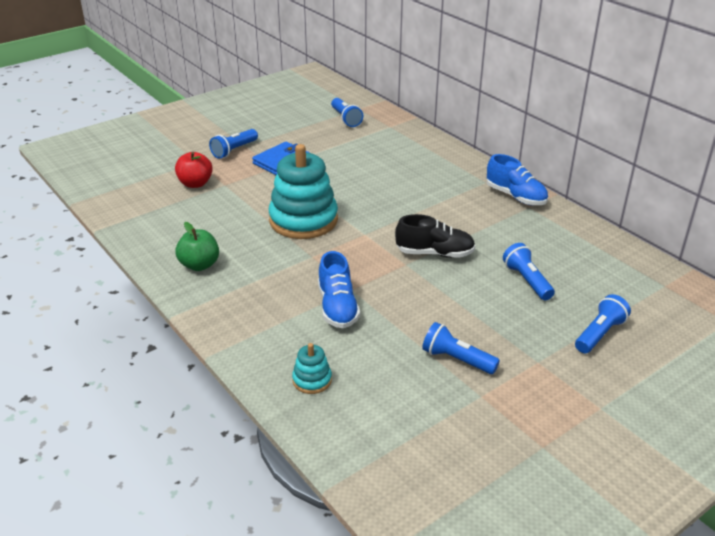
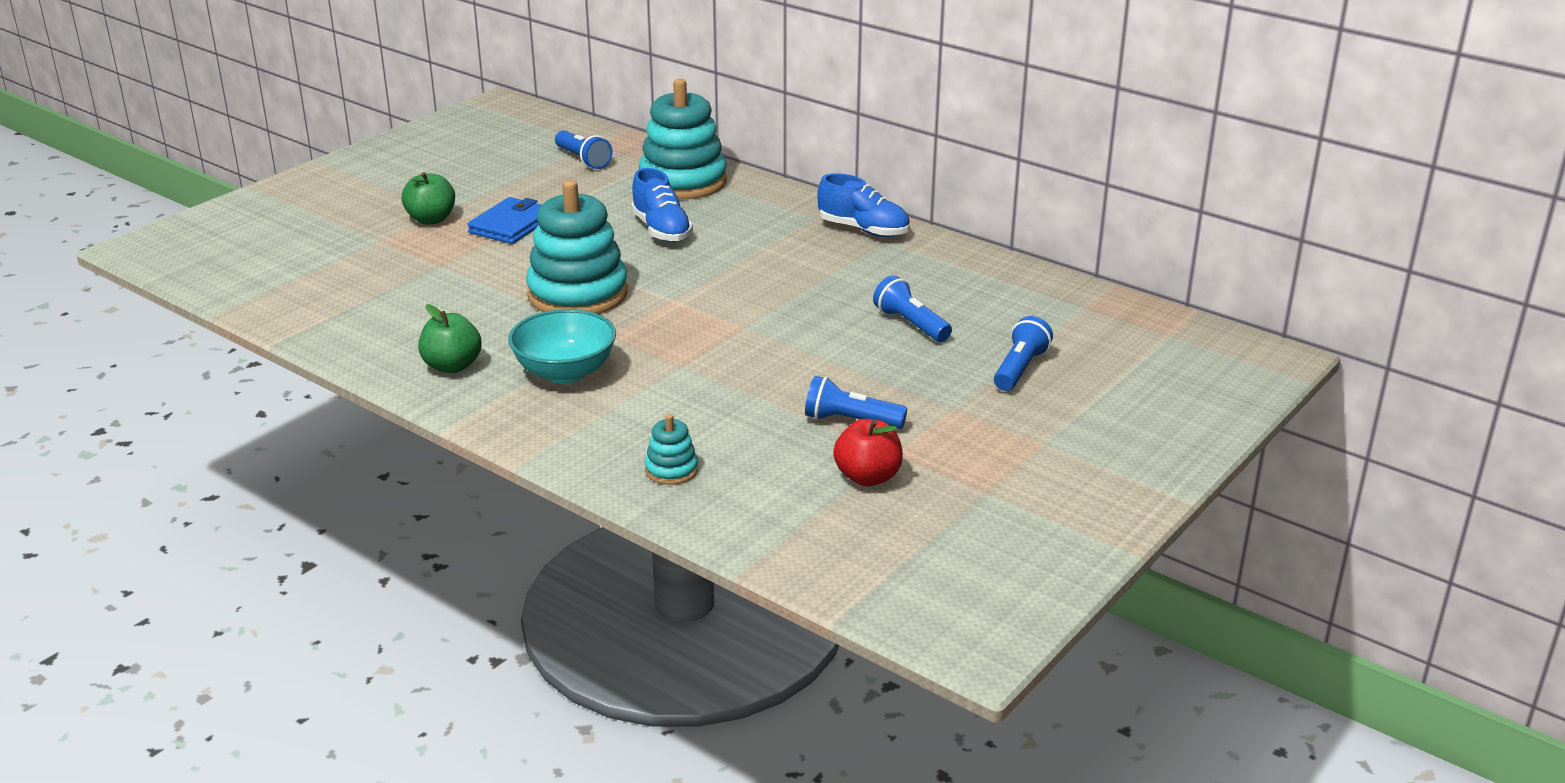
camera: 15 degrees left, 5 degrees down
(195, 184) = (393, 269): red apple -> red apple (868, 477)
(234, 150) = (431, 219): blue flashlight -> green apple
(271, 282) = (565, 372): none -> turquoise bowl
(337, 307) = (671, 388): blue shoe -> blue shoe (661, 230)
(404, 143) = (683, 182): none -> turquoise stacking toy
(435, 253) = (778, 310): black shoe -> none

